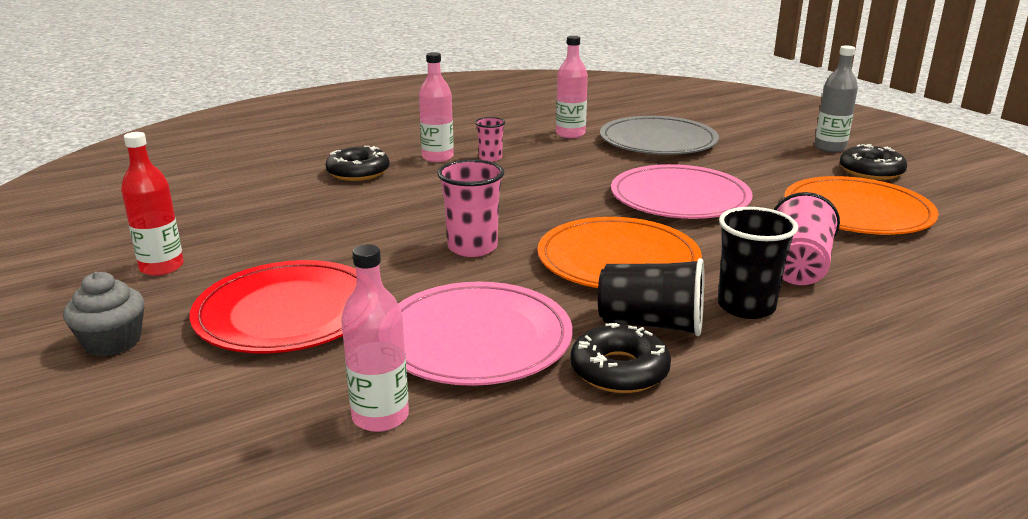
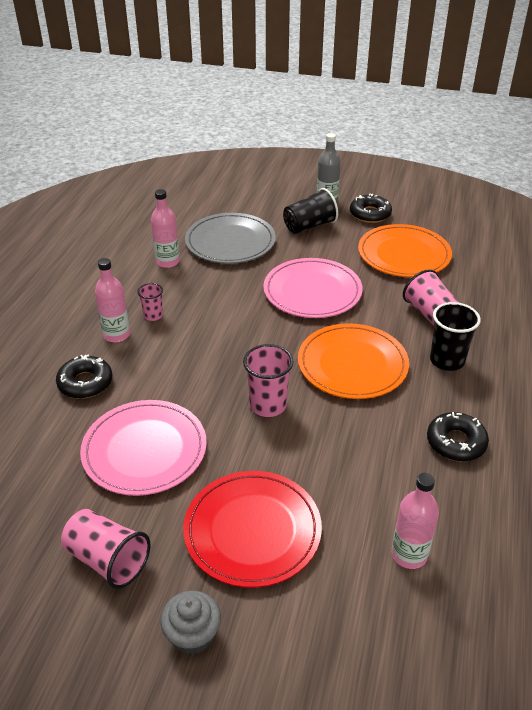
camera: 45 degrees left, 15 degrees up
(162, 267) = (107, 560): red bottle -> pink cup
(476, 339) = (372, 471): pink plate -> pink plate (144, 450)
(651, 324) = (428, 402): black cup -> black cup (309, 226)

